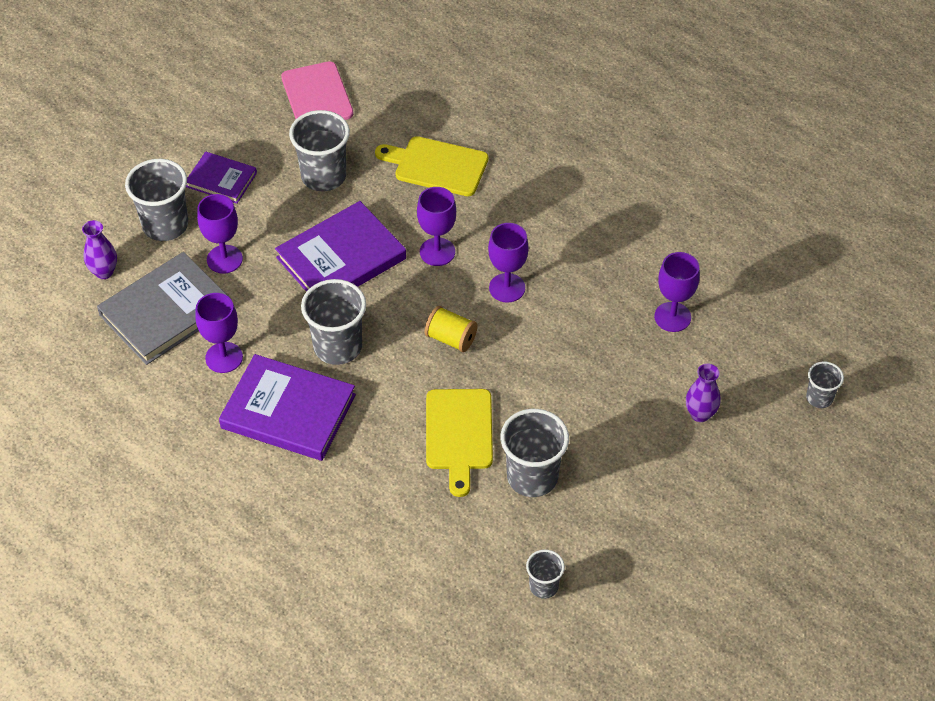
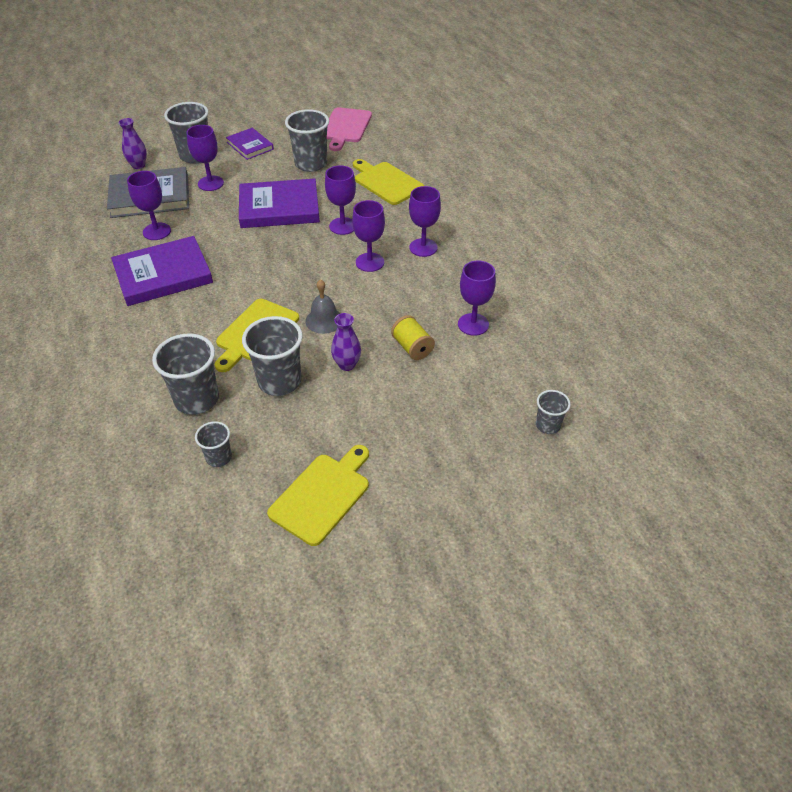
camera: 30 degrees right, 5 degrees down
(288, 411) = (163, 274): purple book -> purple book turned 75 degrees counterclockwise
(337, 347) = (229, 252): grey cup -> grey cup (197, 399)
(451, 338) = (305, 276): yellow spool -> yellow spool (412, 347)
(518, 384) = (324, 320): none -> grey bell
(549, 241) = (423, 247): none -> purple goblet
(671, 572) = (322, 495): none -> yellow cutting board
(700, 414) = (440, 395): purple vase -> purple vase (347, 365)

